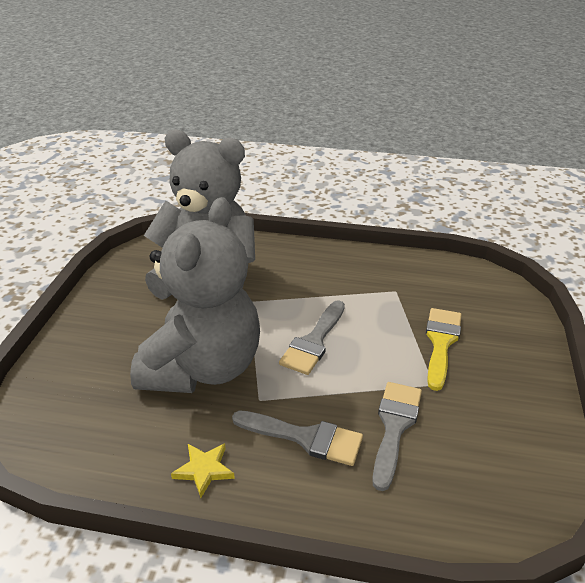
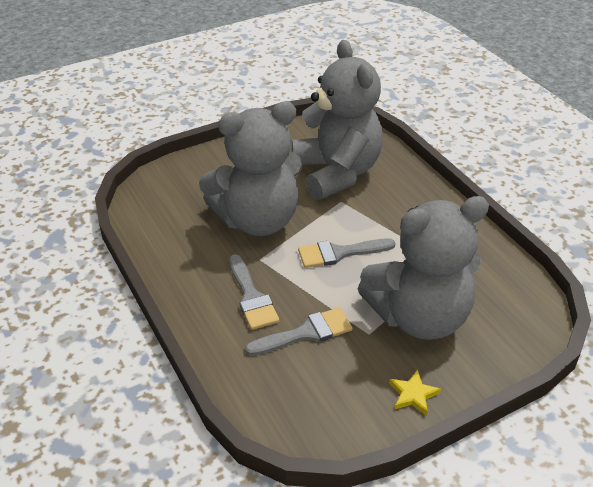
camera: 50 degrees right, 5 degrees up
(204, 470) = (184, 270): yellow star -> yellow star (413, 394)
(441, 342) = (419, 317): yellow brush -> grey teddy bear

